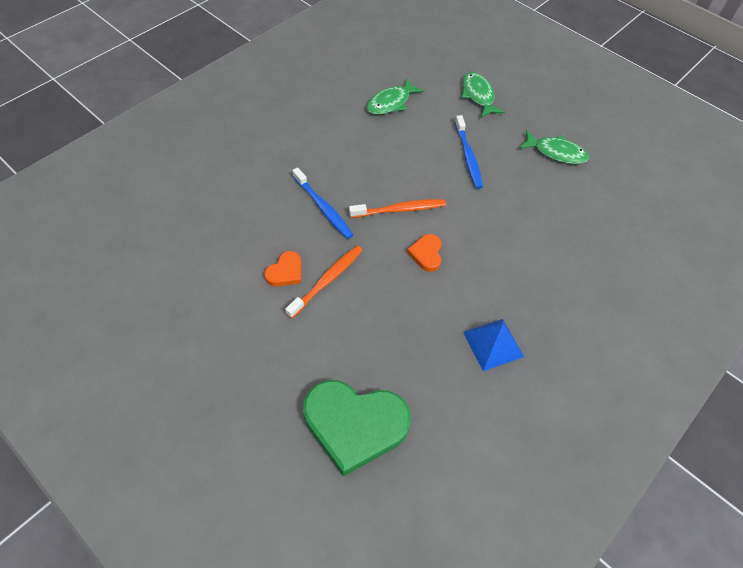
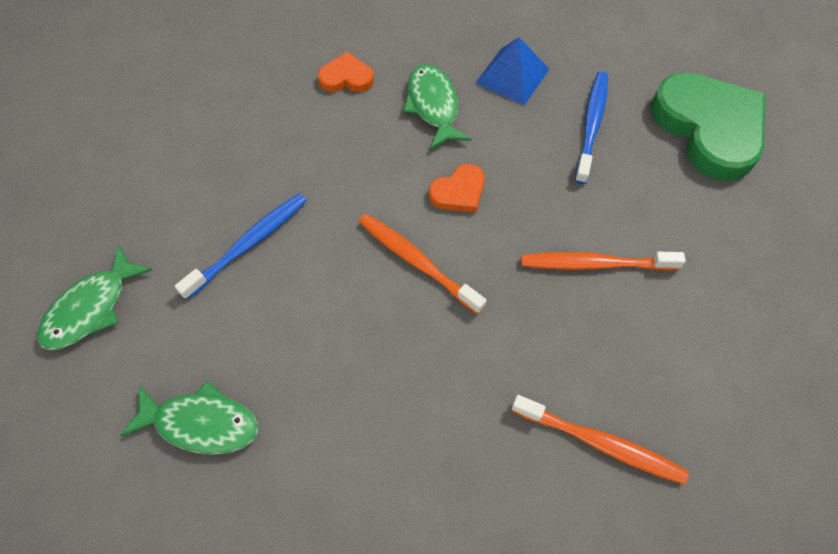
camera: 125 degrees left, 5 degrees up
(248, 213) = (600, 443): none -> orange toothbrush
(285, 272) = (631, 317): orange heart -> orange heart (346, 77)
(323, 207) = (498, 354): blue toothbrush -> blue toothbrush (591, 126)
(556, 152) = (161, 154): green fish -> green fish (433, 106)

